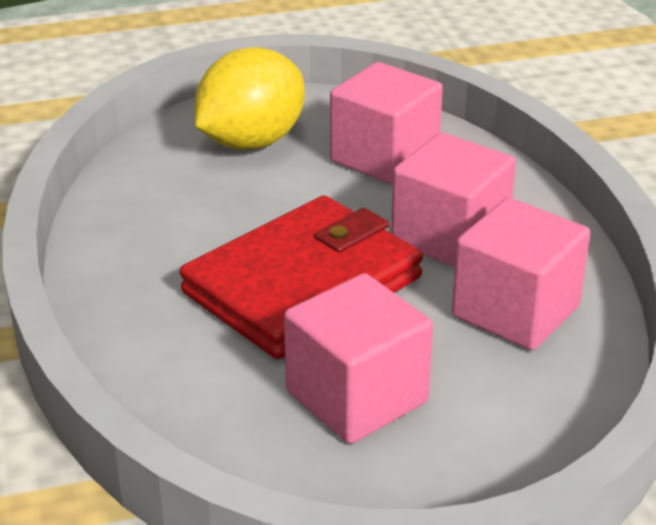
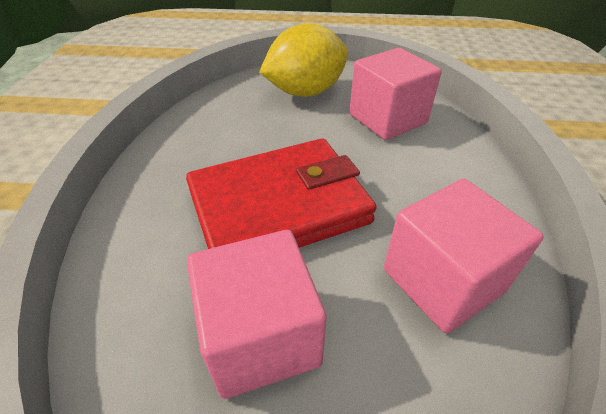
camera: 20 degrees right, 10 degrees up
(450, 237) = (410, 192): pink cube -> none

